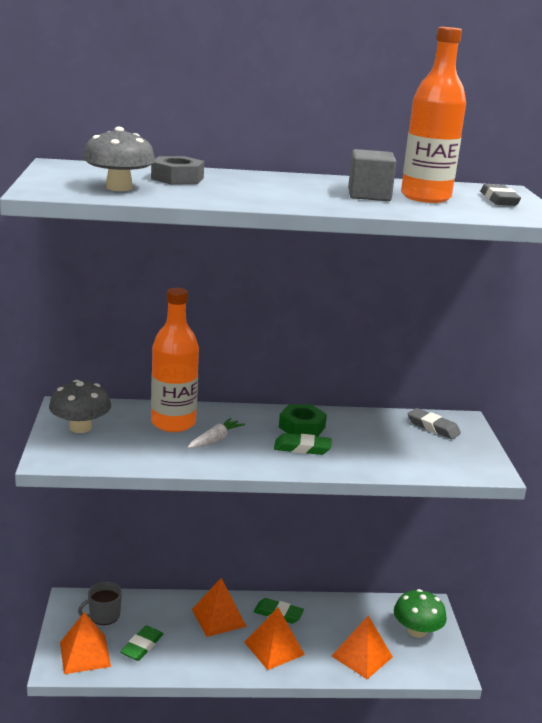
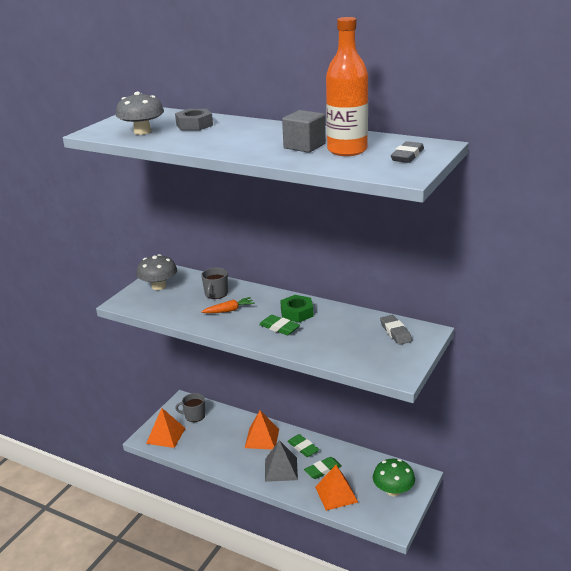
camera: 35 degrees right, 5 degrees up
(142, 646) = (201, 441): green eraser -> green eraser (323, 470)
(173, 423) = (216, 294): orange bottle -> grey mug
(215, 440) = (229, 310): white carrot -> orange carrot
(274, 648) = (281, 469): orange pyramid -> grey pyramid

